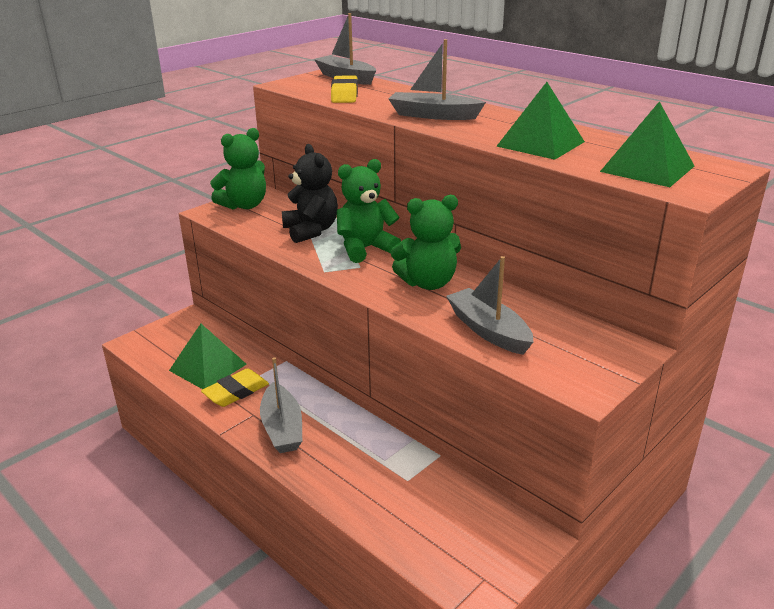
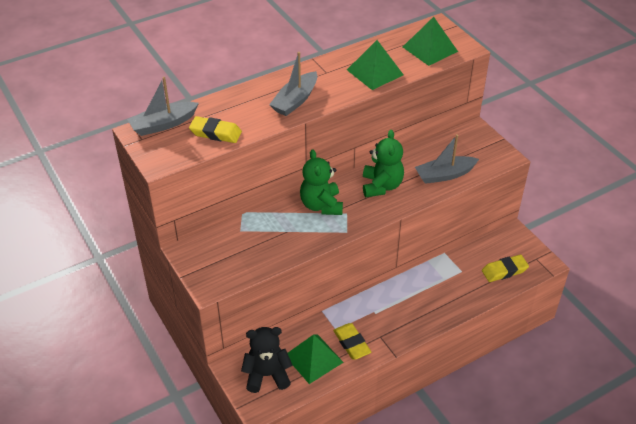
camera: 75 degrees left, 15 degrees up
(244, 205) = (208, 263): green teddy bear -> none
(282, 428) = (399, 322): grey boat -> none
(311, 231) = (278, 229): black teddy bear -> black teddy bear (267, 375)
(431, 534) = (504, 271): none -> yellow eraser

